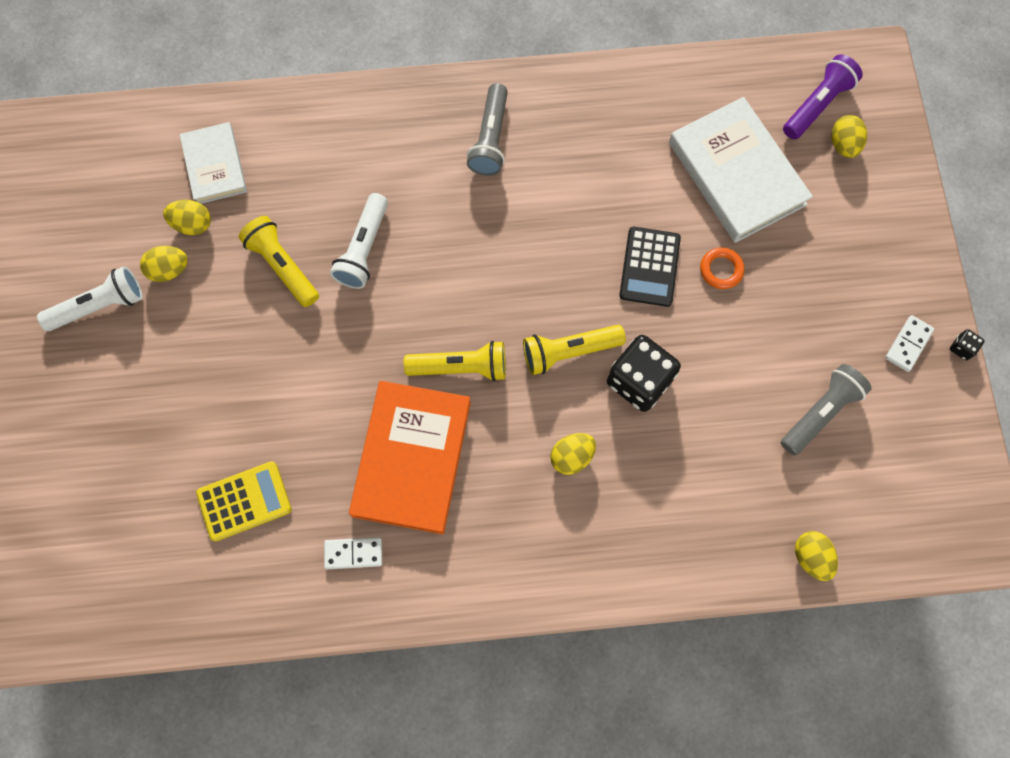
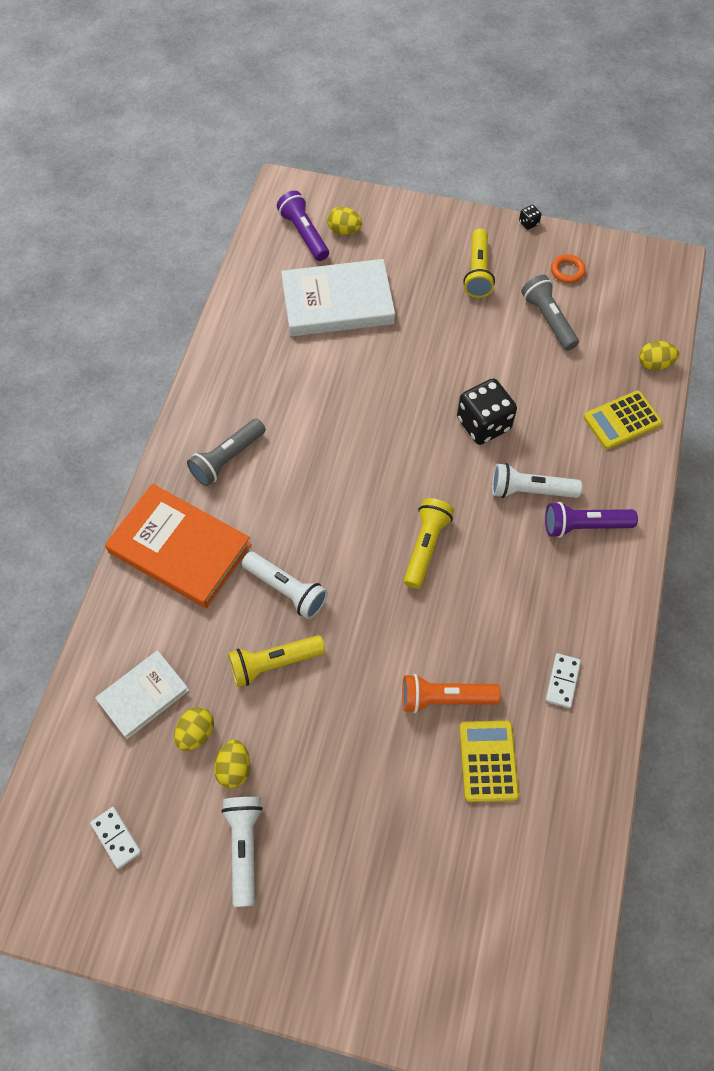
camera: 70 degrees left, 10 degrees down
(214, 165) = (143, 695): white book -> white book turned 45 degrees counterclockwise
(297, 439) = (444, 698): none -> orange flashlight
(412, 458) = (493, 609): orange book -> orange book (180, 548)
(490, 139) = (227, 459): grey flashlight -> grey flashlight turned 105 degrees clockwise
(549, 529) = (584, 526): none -> purple flashlight
(569, 352) = (441, 463): yellow flashlight -> yellow flashlight (477, 272)
(571, 457) = (530, 490): yellow egg -> white flashlight
(649, 267) = (391, 385): black calculator -> none
(710, 537) = (622, 420): none -> yellow calculator
(721, 270) = (413, 340): orange ring -> orange ring (567, 271)
(908, 344) = (514, 251): white domino -> white domino (116, 838)

